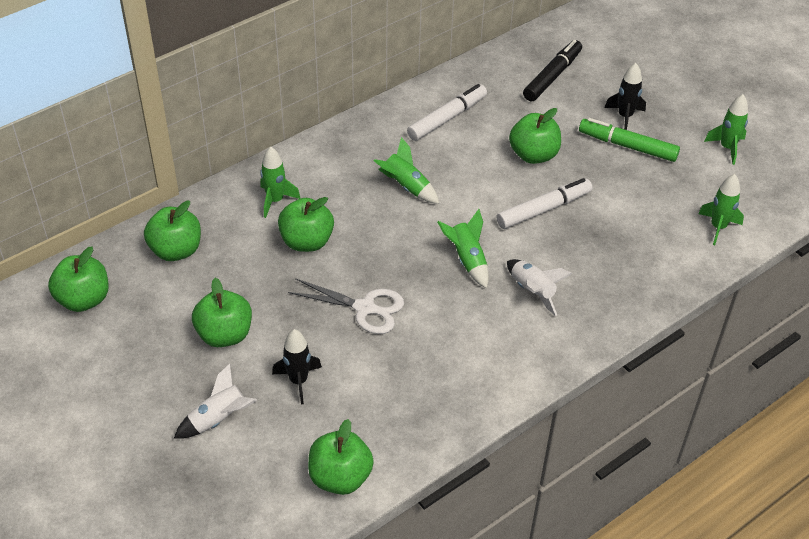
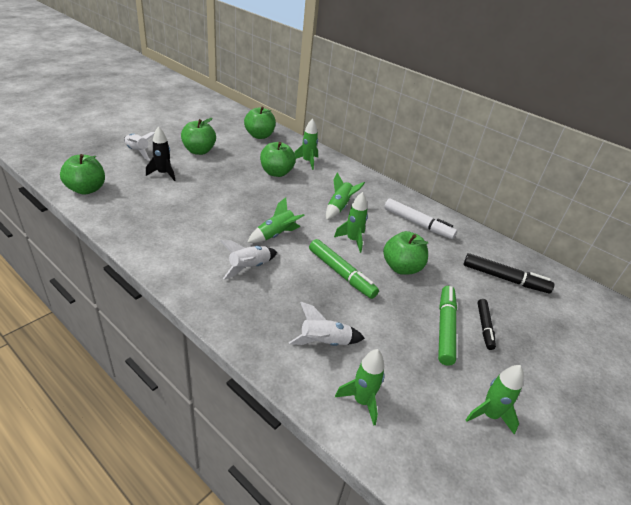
camera: 75 degrees right, 10 degrees down
(84, 299) = (221, 116): green apple -> none
(365, 308) = (223, 194): white scissors -> none
(480, 187) = (352, 240): none -> green rocket
(544, 209) = (341, 273): white marker -> green marker
(624, 116) = (484, 327): black rocket -> black marker
(649, 241) = (324, 342): none -> white rocket

